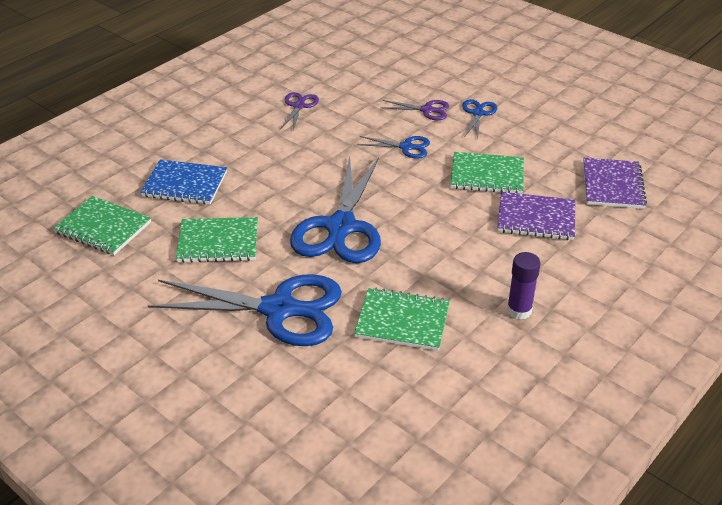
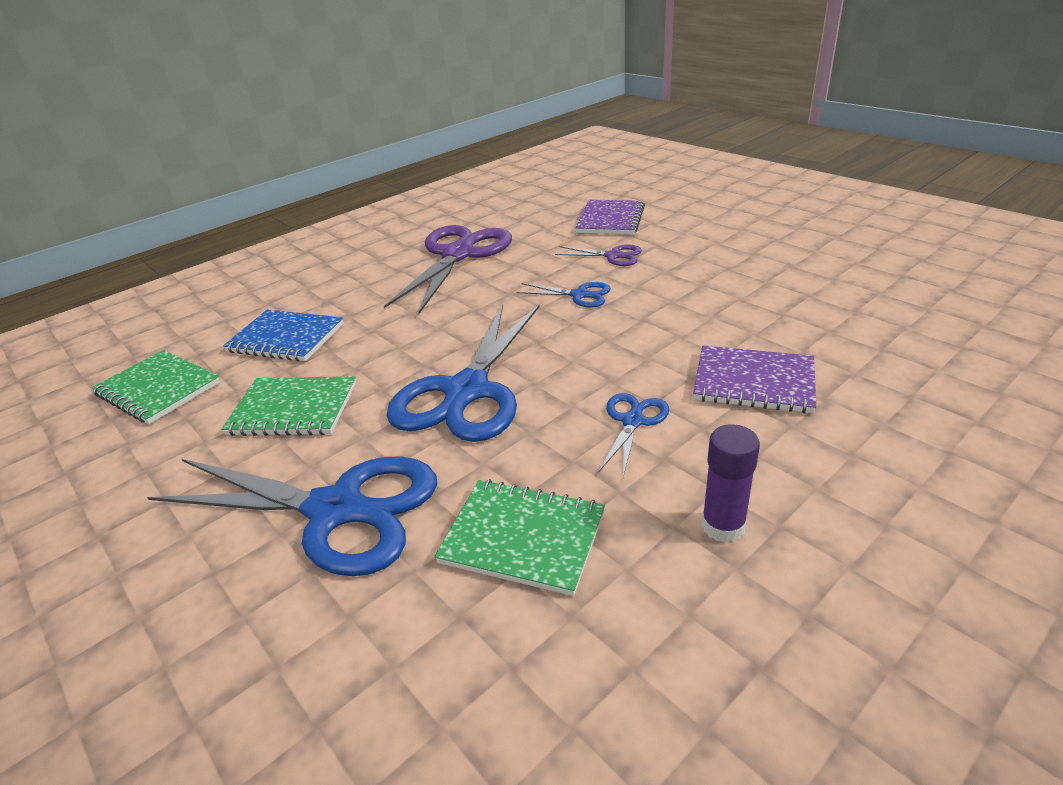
camera: 10 degrees right, 5 degrees down
(299, 106) = (458, 255): purple scissors -> purple scissors, size x2.17
(478, 113) = (678, 258): blue scissors -> blue scissors (632, 421)
(487, 175) = (684, 327): green notebook -> none
(612, 185) = (869, 339): purple notebook -> purple notebook (610, 220)

